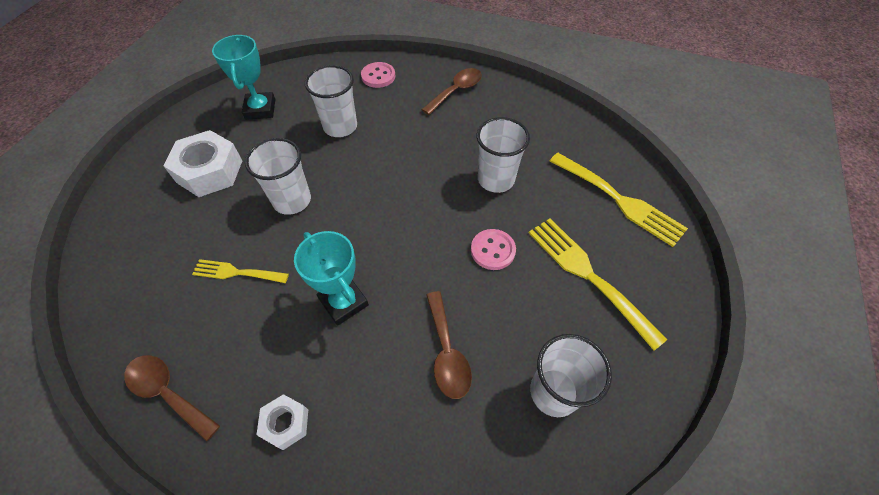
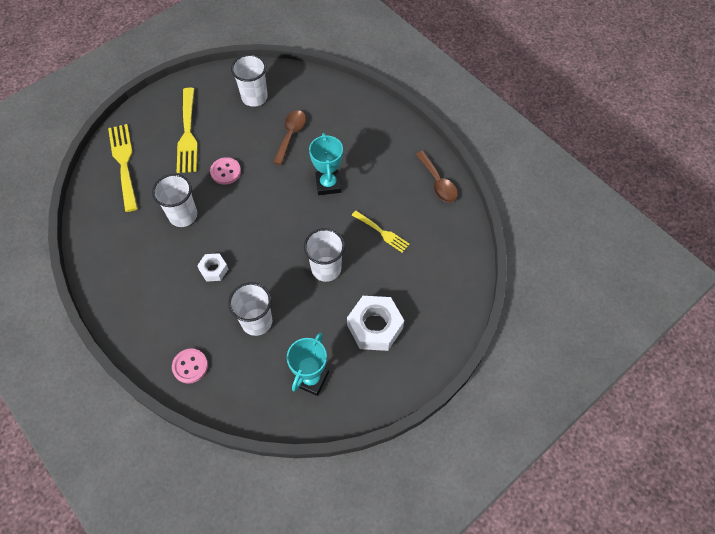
camera: 150 degrees left, 5 degrees up
(286, 423) = (384, 142): white nut -> white nut (213, 269)
(456, 91) = (141, 311): brown spoon -> none

